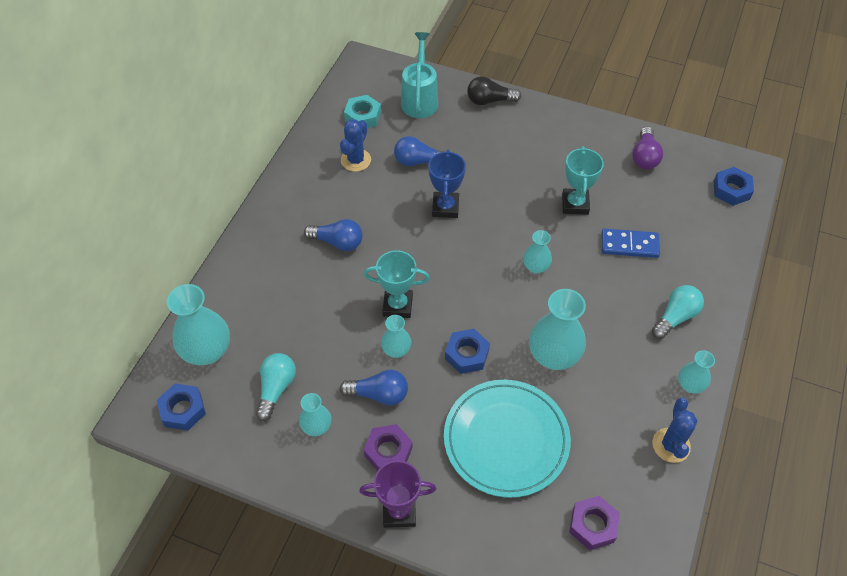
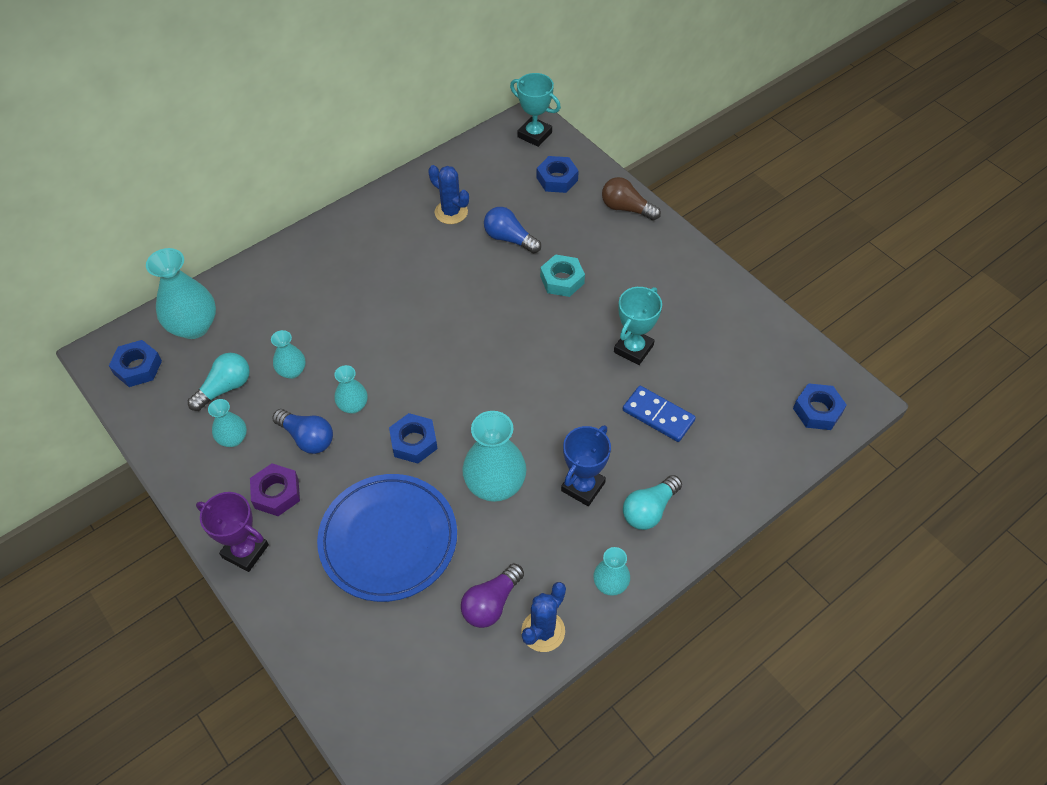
camera: 30 degrees right, 0 degrees up
(337, 242) = (376, 282): blue light bulb -> none
(356, 160) = (451, 212): blue cactus -> blue cactus turned 75 degrees clockwise
(362, 116) = (489, 173): turquoise nut -> turquoise nut (562, 280)
(397, 305) = (385, 365): turquoise trophy -> turquoise trophy (534, 135)
(420, 99) = (557, 179): turquoise watering can -> blue nut
(445, 207) = (501, 294): blue trophy -> blue trophy (583, 487)
(489, 100) = (626, 208): black light bulb -> brown light bulb
(506, 440) = (388, 539): turquoise plate -> blue plate
(535, 267) = (544, 392): turquoise vase -> turquoise vase (292, 371)
(593, 525) = (407, 662): purple nut -> none
(644, 157) = (747, 334): purple light bulb -> purple light bulb (491, 603)
(675, 317) = (649, 510): turquoise light bulb -> turquoise light bulb turned 150 degrees clockwise

